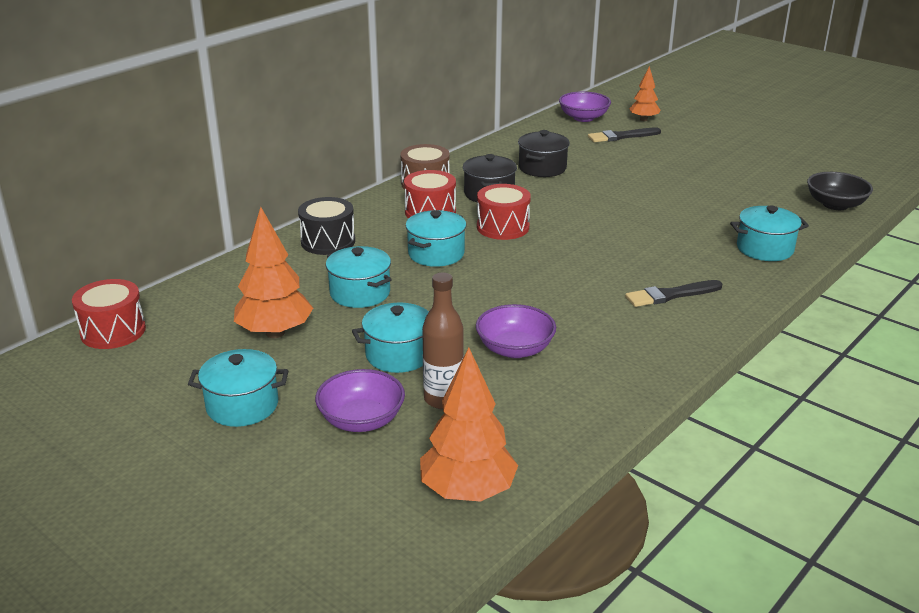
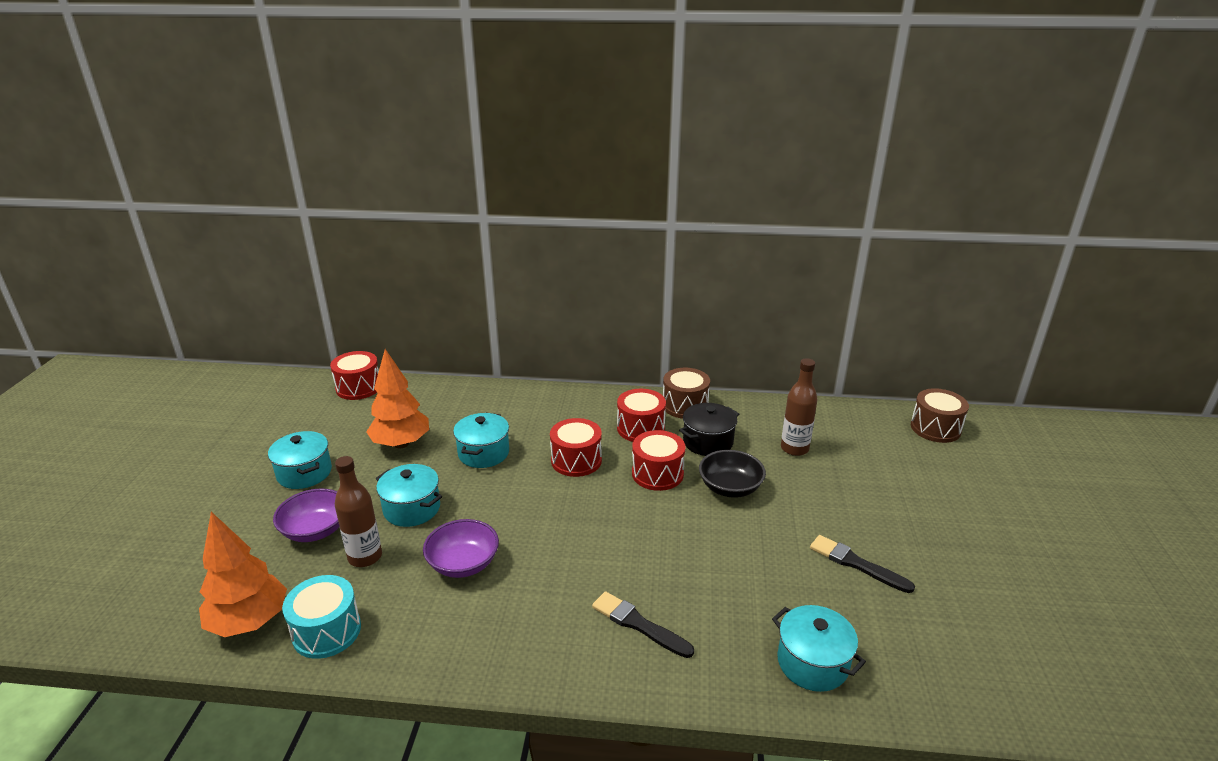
camera: 55 degrees right, 0 degrees up
(328, 241) = (544, 407): black drum -> none
(436, 254) = (576, 460): turquoise pot -> red drum
(530, 445) = (327, 631): none -> turquoise drum
(542, 168) = (794, 448): black pot -> brown bottle
(583, 118) = (935, 428): purple bowl -> brown drum
(622, 136) = (932, 466): black brush -> black brush (856, 564)
(643, 119) = (994, 464): orange tree -> none
(835, 204) = (1005, 692): black bowl -> black bowl (730, 488)

